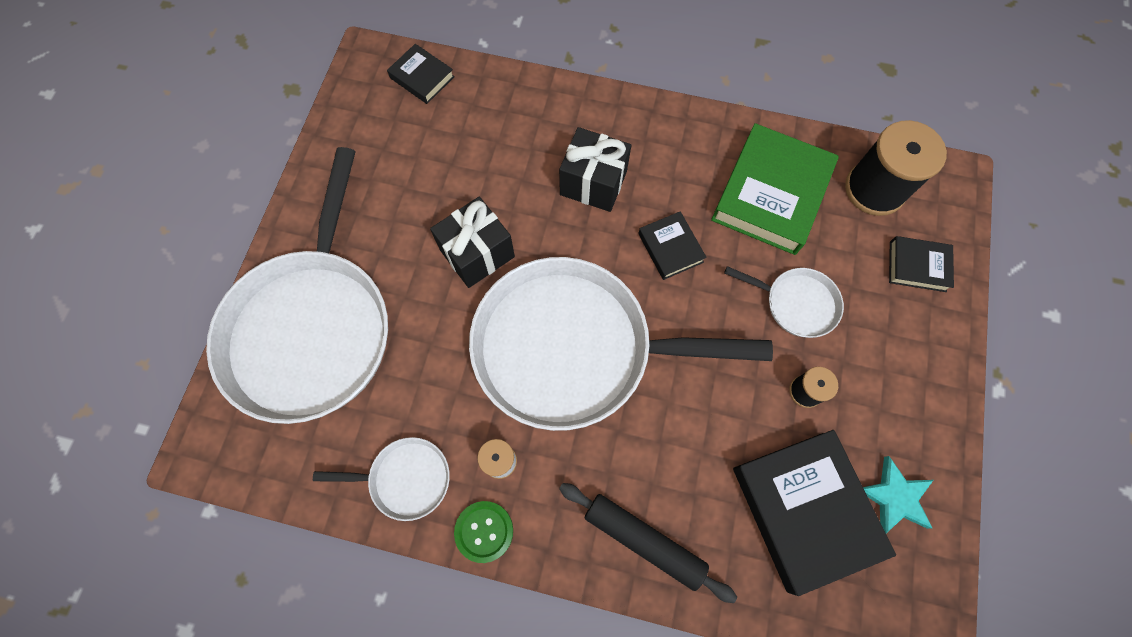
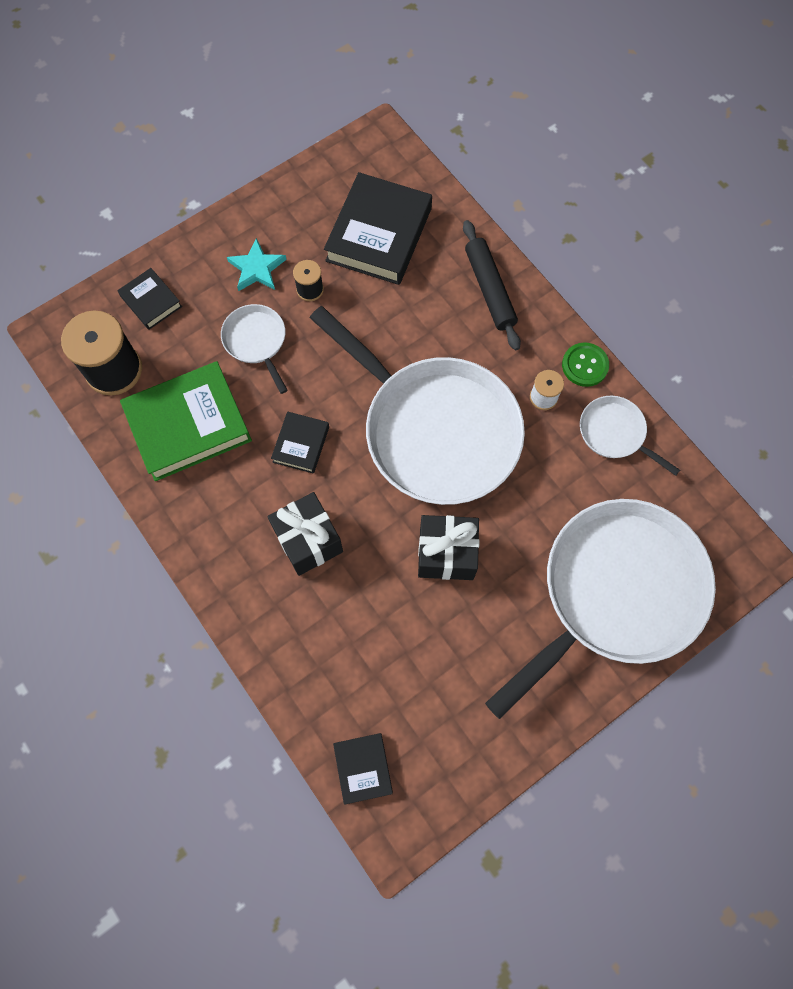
camera: 140 degrees left, 0 degrees up
(894, 497) = (320, 203): turquoise star -> turquoise star (257, 268)

